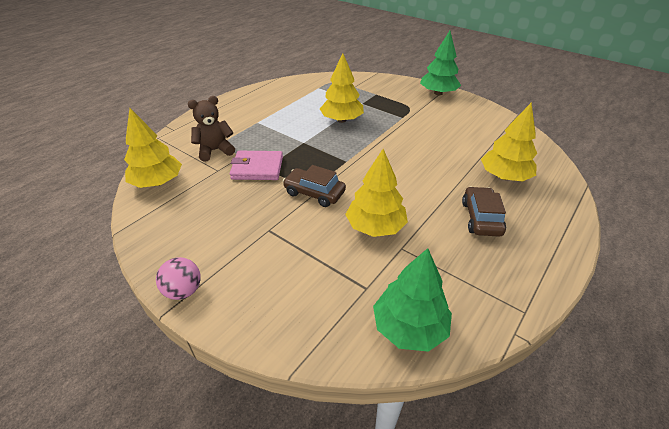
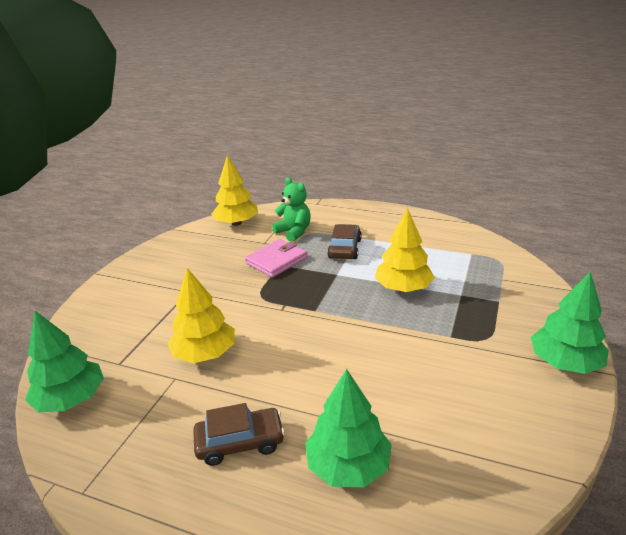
camera: 75 degrees right, 10 degrees down
(183, 291) = (117, 274): pink ball -> none
(215, 150) = (294, 232): brown teddy bear -> green teddy bear
(257, 168) = (276, 260): pink wallet -> pink wallet turned 60 degrees clockwise
(314, 193) = (248, 302): brown car -> brown car (345, 249)
(504, 176) = (348, 465): yellow tree -> green tree

